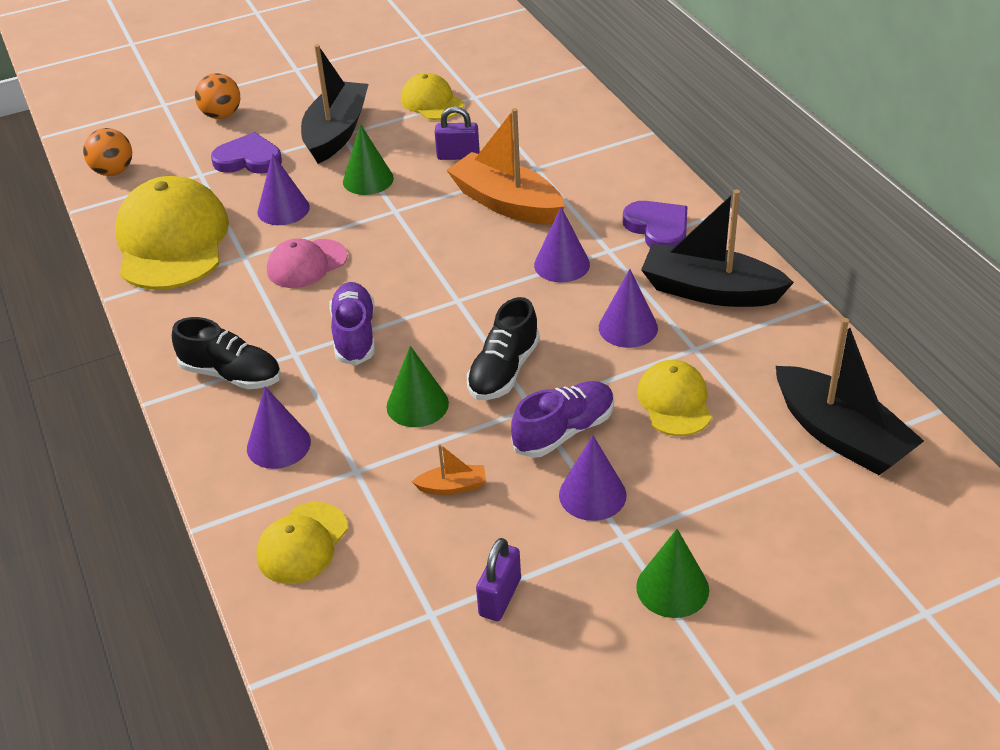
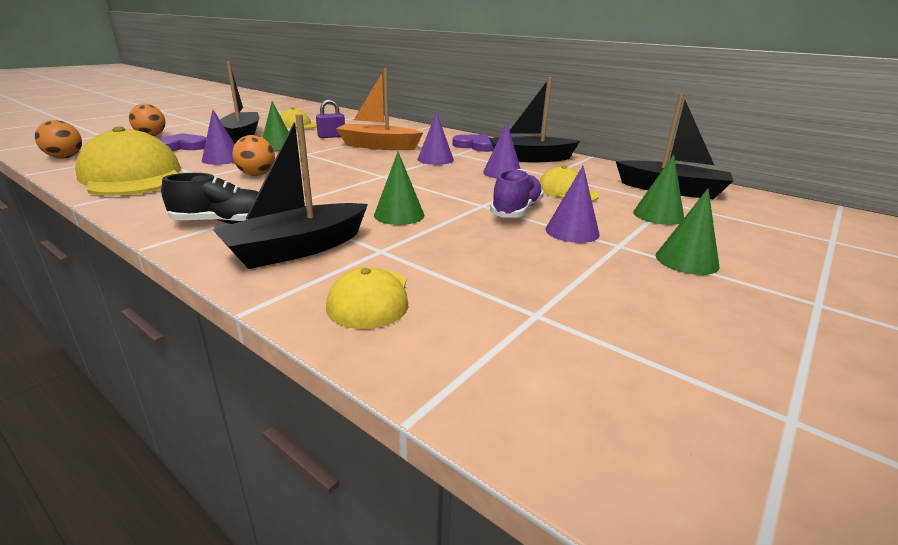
camera: 30 degrees left, 15 degrees down
(278, 445) = (297, 249): purple cone -> black boat
(306, 264) = (257, 174): pink cap -> orange ball
(354, 335) = (320, 195): purple shoe -> none
(452, 486) = (469, 245): orange boat -> none
(500, 597) = (579, 291): purple padlock -> none
(504, 371) = (445, 195): black shoe -> none
(744, 491) = (658, 215): none -> green cone

